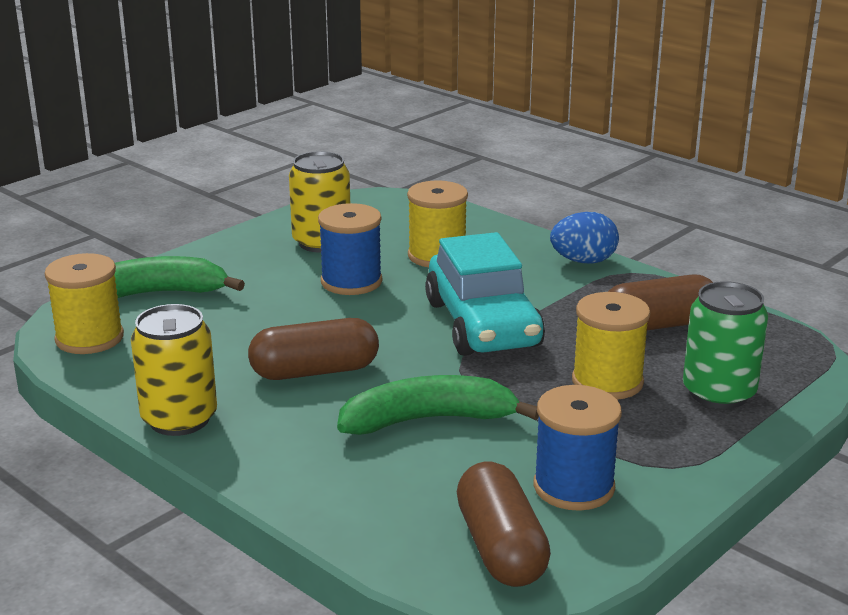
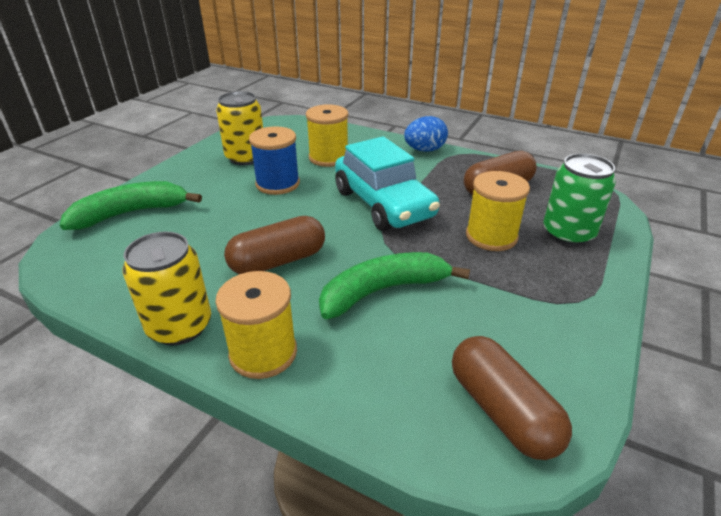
camera: 15 degrees left, 10 degrees up
(89, 338) = (84, 259): yellow spool -> yellow spool (263, 353)
(573, 487) = (522, 334): blue spool -> none

